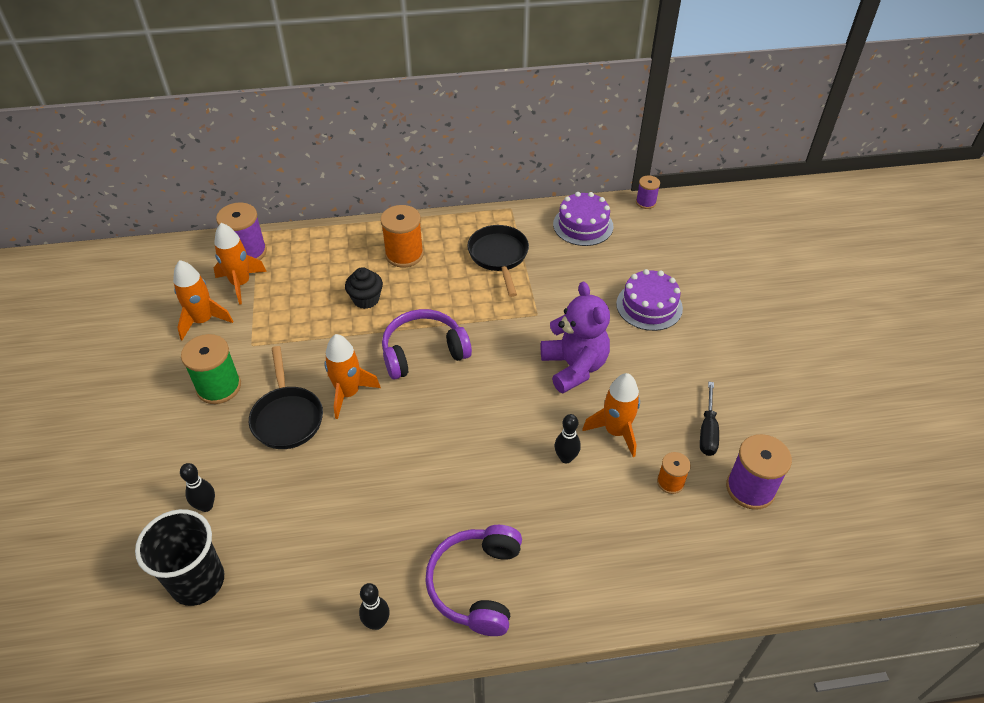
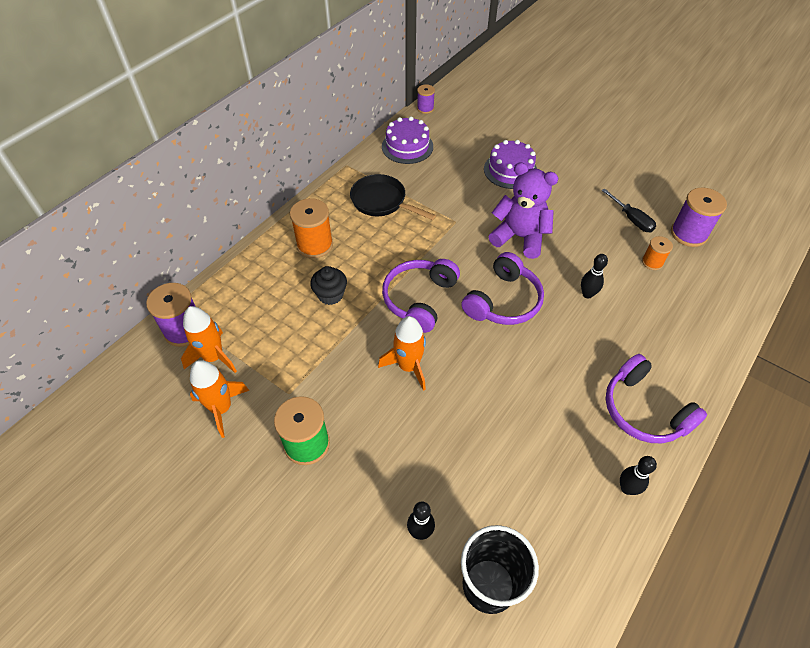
camera: 45 degrees left, 5 degrees up
(287, 417) = (389, 419): black pan -> none
(486, 405) = (503, 301): none -> purple headphones
(615, 431) = (590, 257): orange rocket -> none

